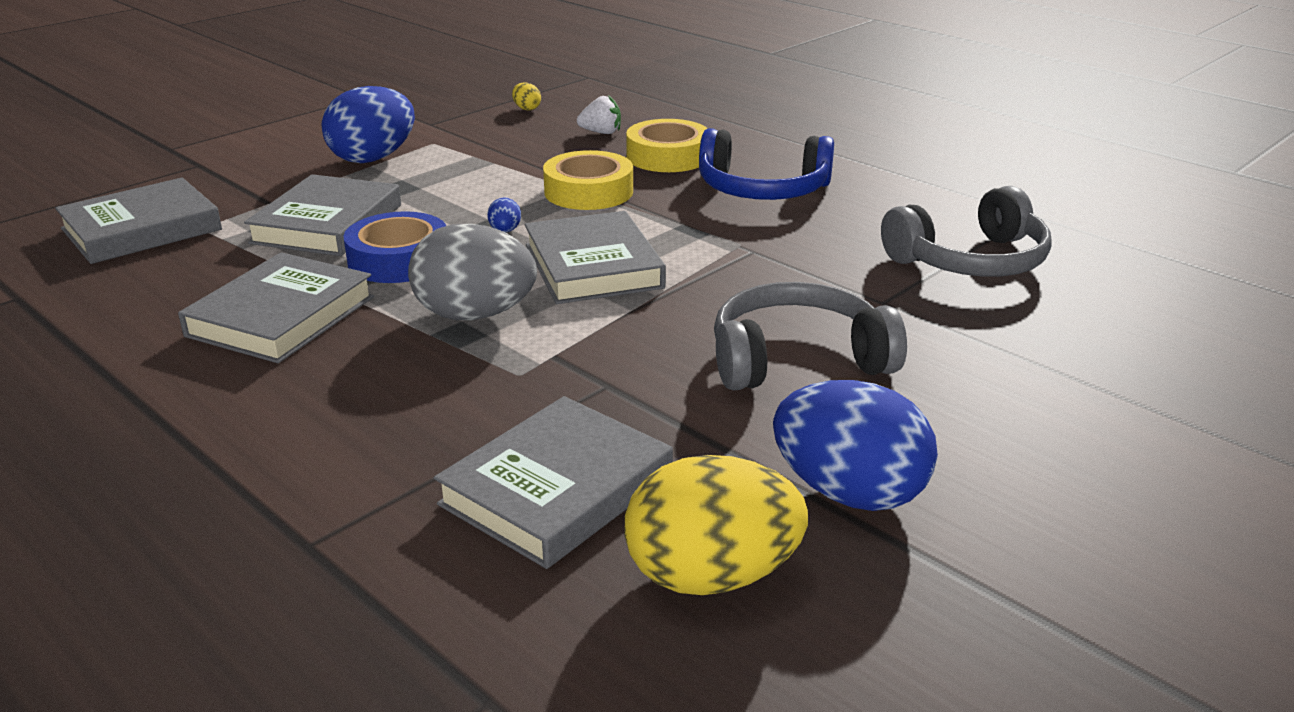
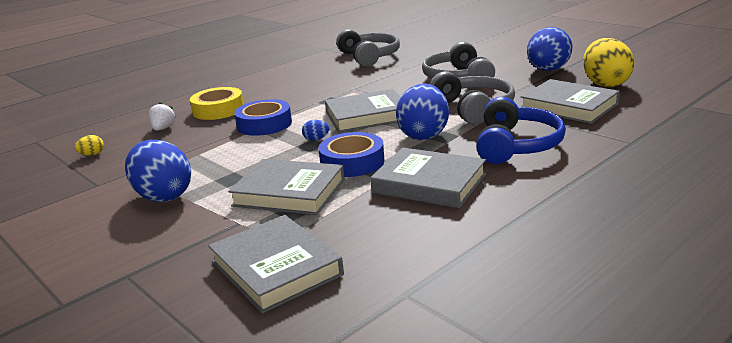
camera: 85 degrees left, 5 degrees down
(475, 315) = (424, 135): grey egg -> blue egg
(588, 192) = (264, 124): yellow tape -> blue tape
(591, 369) = (474, 108): none -> grey headphones
(762, 190) = (279, 89): blue headphones -> blue headphones (517, 145)

